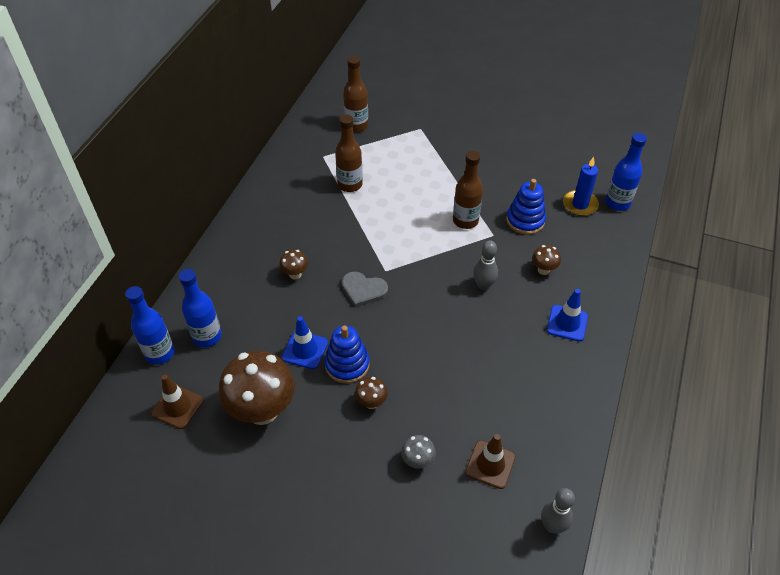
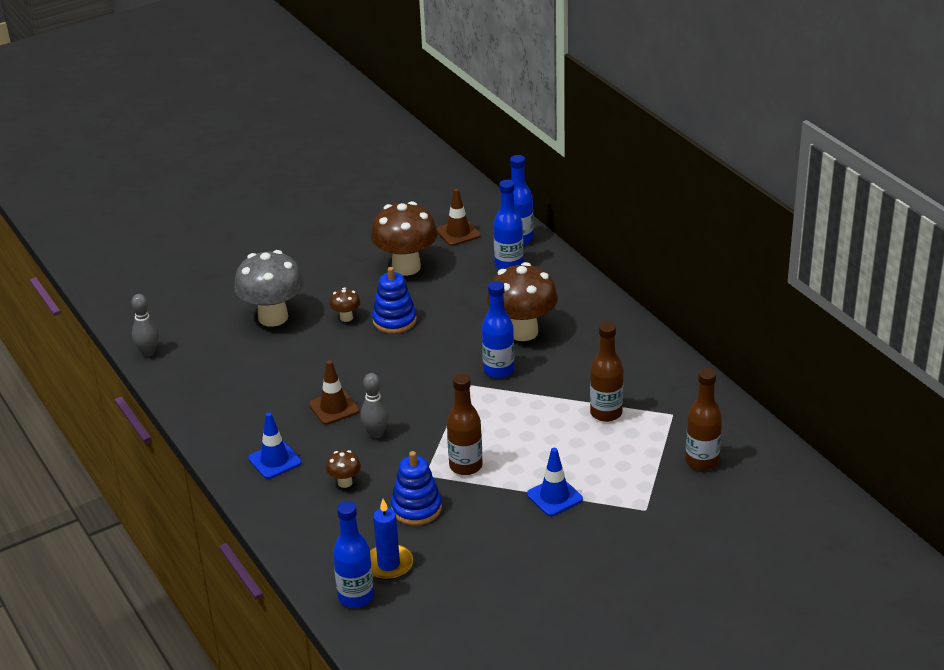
camera: 130 degrees right, 15 degrees down
(295, 274) = (523, 332): brown mushroom -> brown mushroom, size x2.24
(305, 350) = (435, 306): blue traffic cone -> blue traffic cone (554, 497)
(353, 261) = (498, 370): none -> blue bottle
(363, 290) = (459, 361): grey heart -> none
(417, 461) = (273, 317): grey mushroom -> grey mushroom, size x2.24
(490, 464) = (224, 348): brown traffic cone -> brown traffic cone (334, 408)

